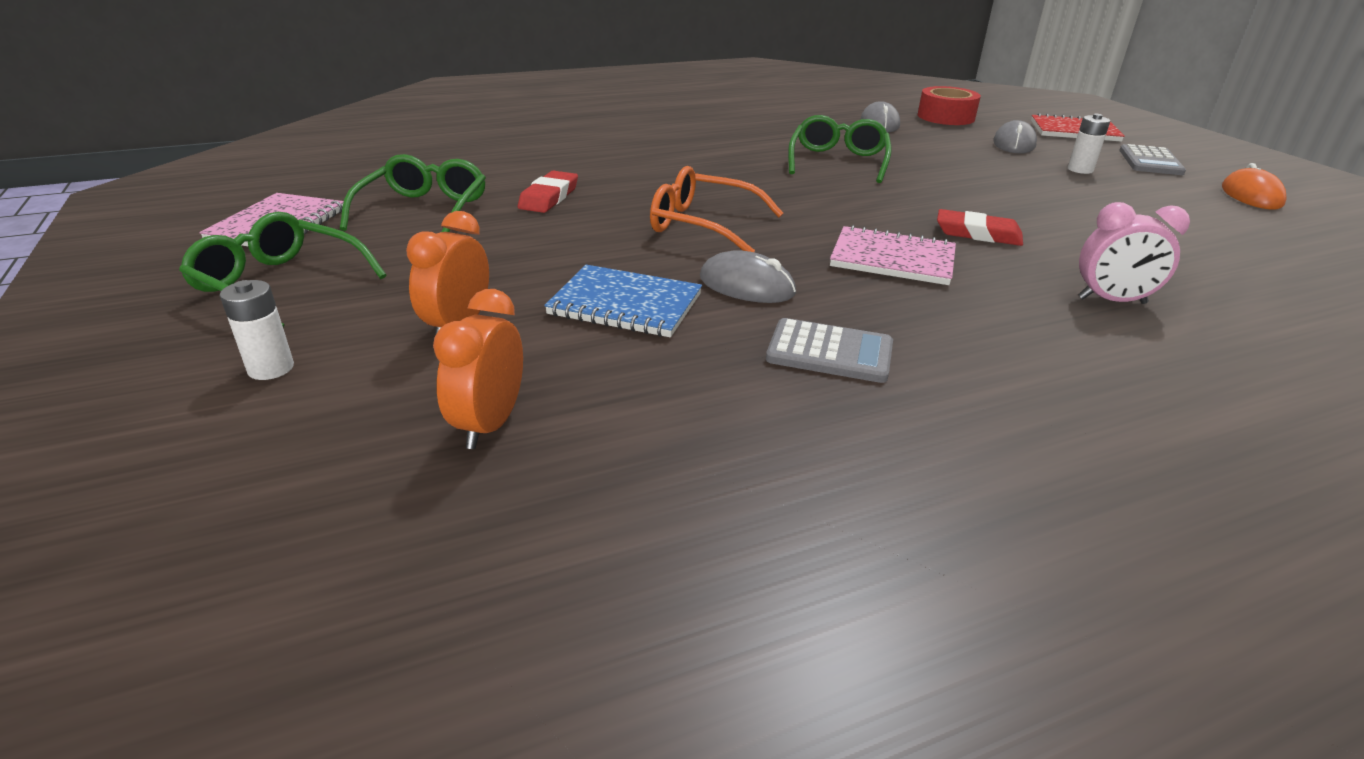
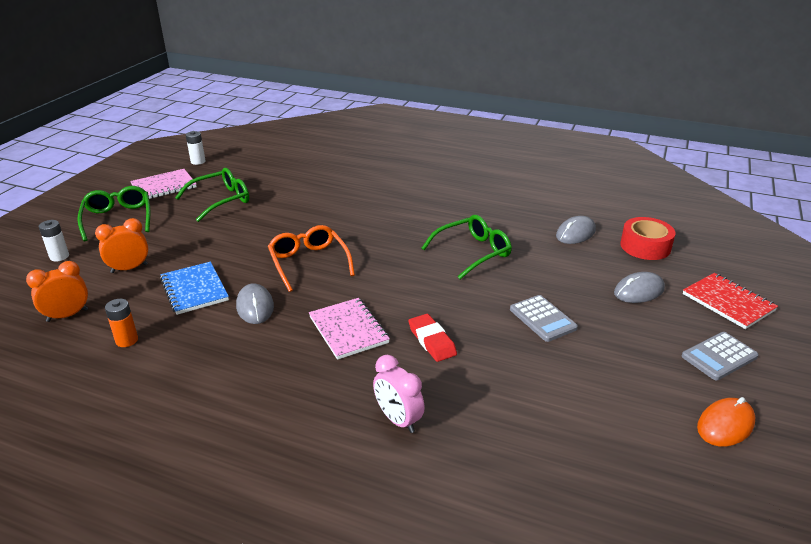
camera: 45 degrees right, 0 degrees up
(549, 197) = (279, 214): red eraser -> none
(670, 398) = (127, 340): none -> orange battery
(829, 352) = (214, 358): grey calculator -> grey calculator (542, 319)
(1080, 170) = (632, 334): white battery -> white battery (198, 161)

